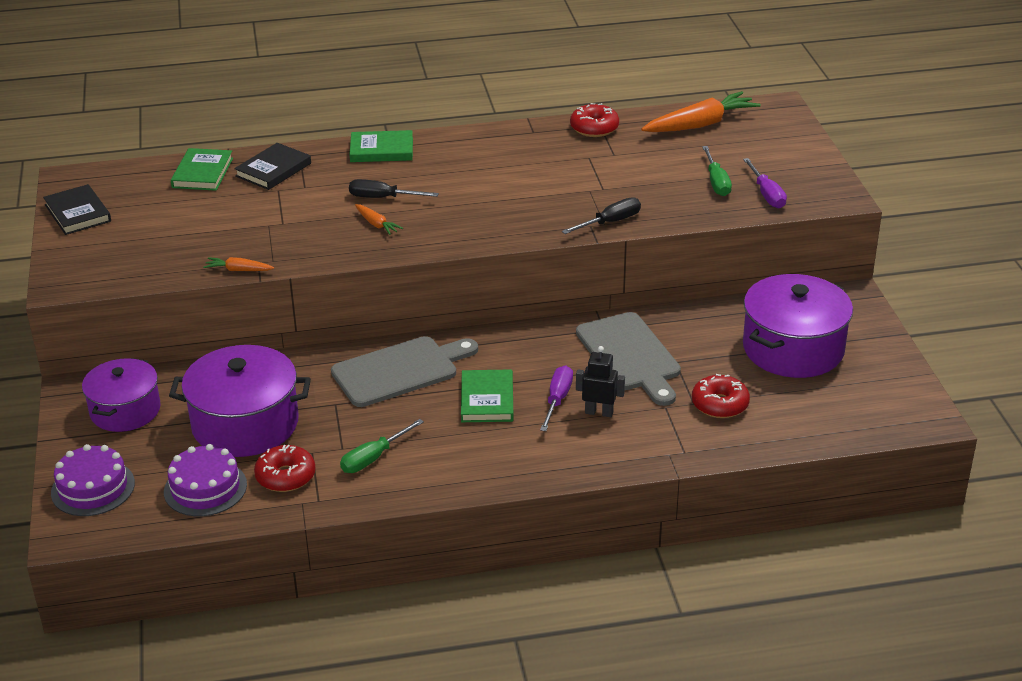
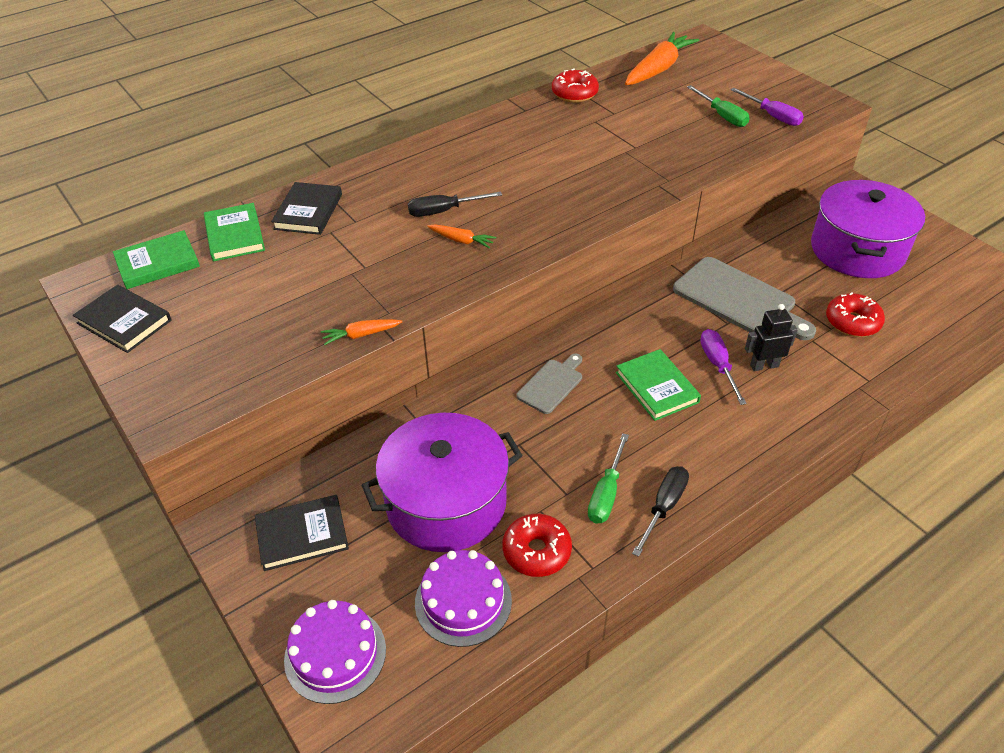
camera: 25 degrees left, 10 degrees up
(125, 410) = (302, 535): purple pot -> black book
(381, 150) = (400, 163): green book -> green book (157, 263)
(400, 371) = (552, 384): grey cutting board -> grey cutting board, size x0.55
(610, 222) = (672, 177): black screwdriver -> black screwdriver (663, 507)

